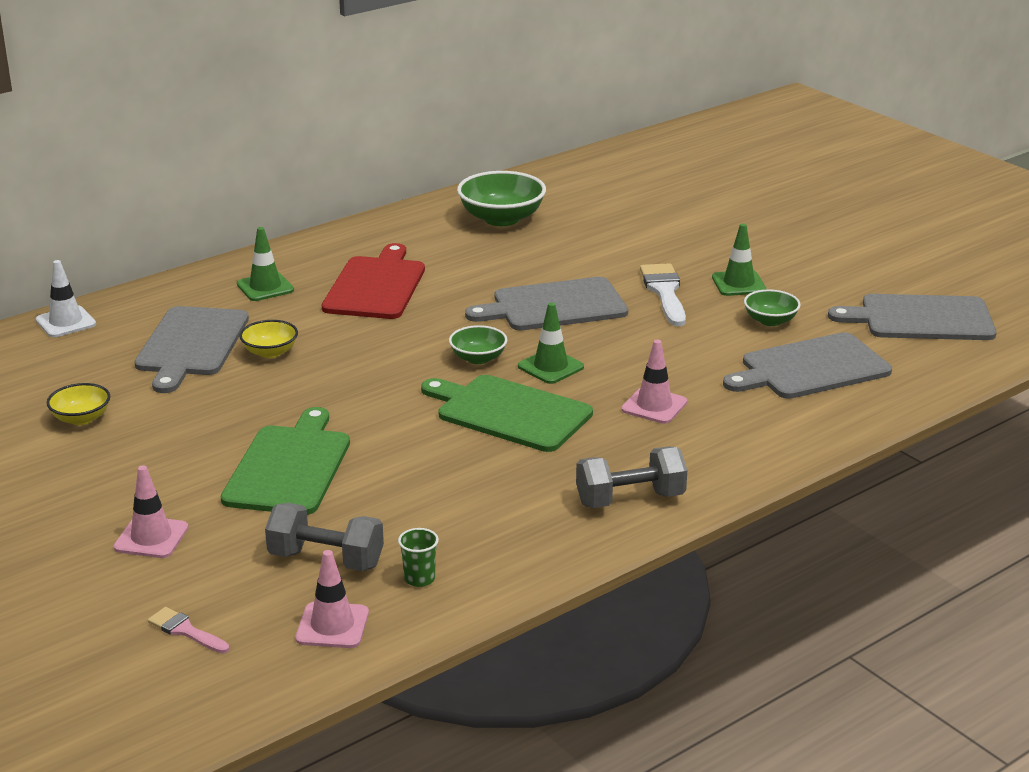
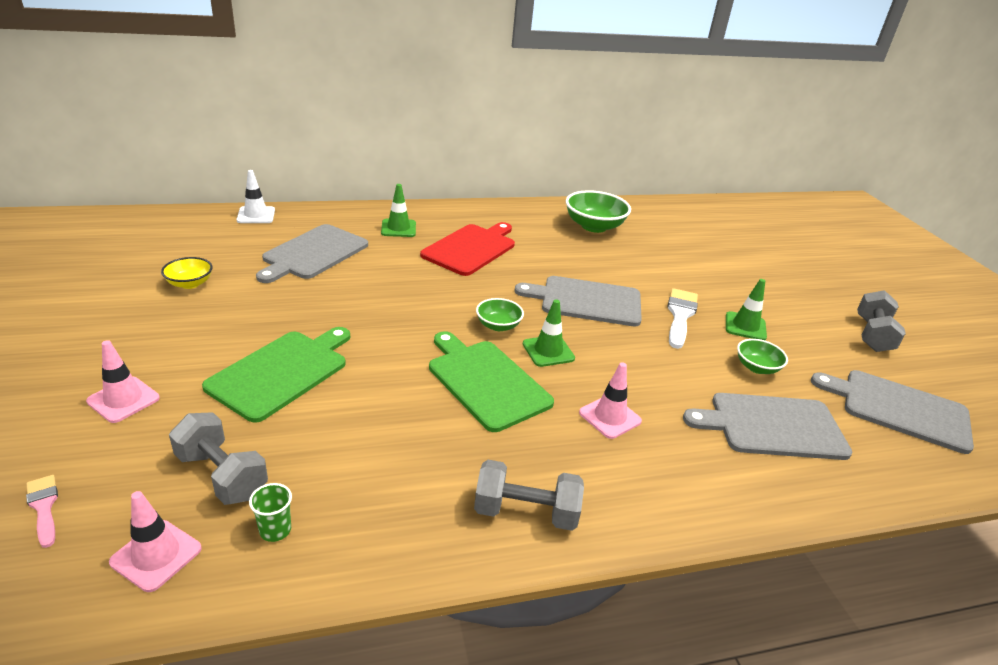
camera: 20 degrees right, 5 degrees up
(270, 352) = (358, 274): yellow bowl -> none
(871, 255) = (872, 335): none -> grey dumbbell

